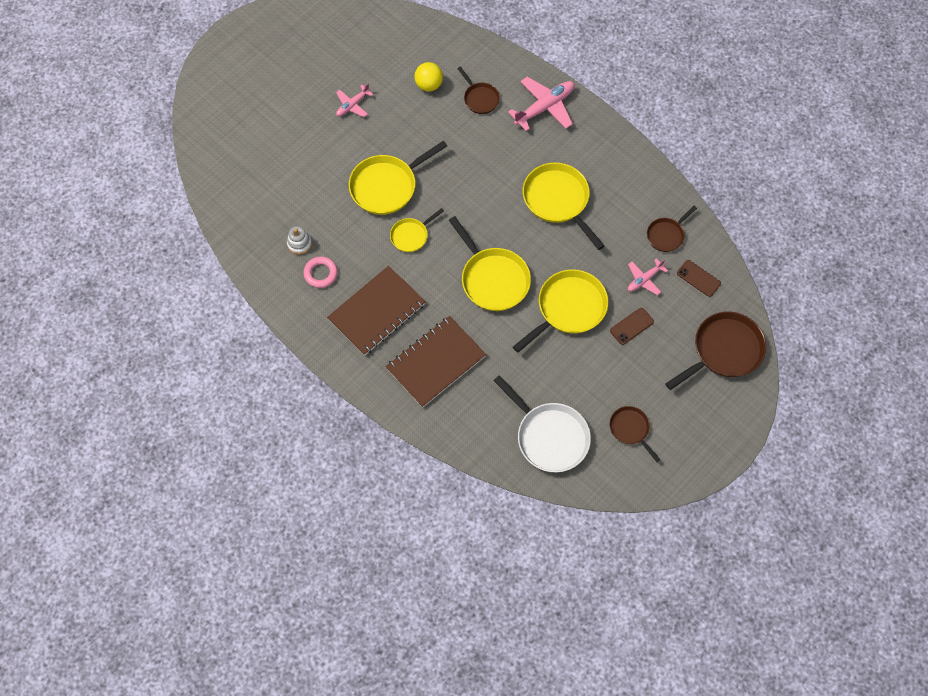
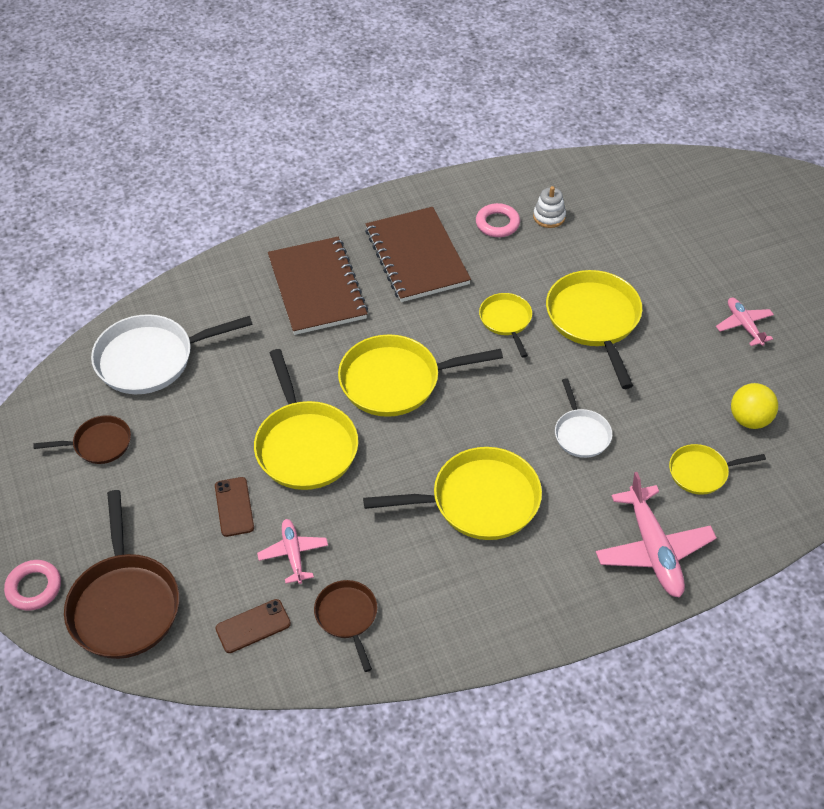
camera: 115 degrees right, 15 degrees down
(480, 98) = (701, 472): brown pan -> yellow pan
(482, 165) = (581, 433): none -> white pan
(742, 406) = (34, 588): none -> pink ring

